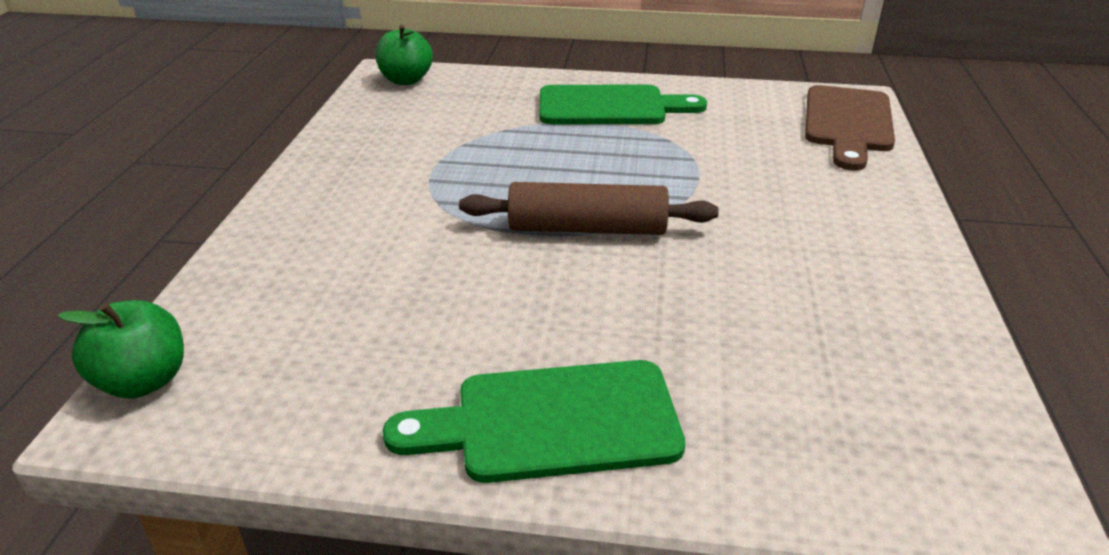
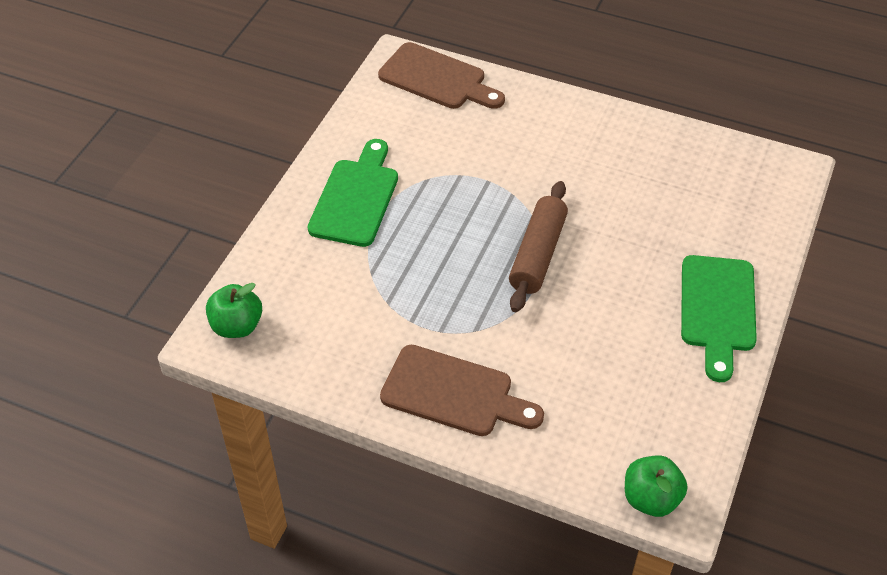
camera: 75 degrees left, 15 degrees up
(333, 200) = (454, 393): none -> brown cutting board

